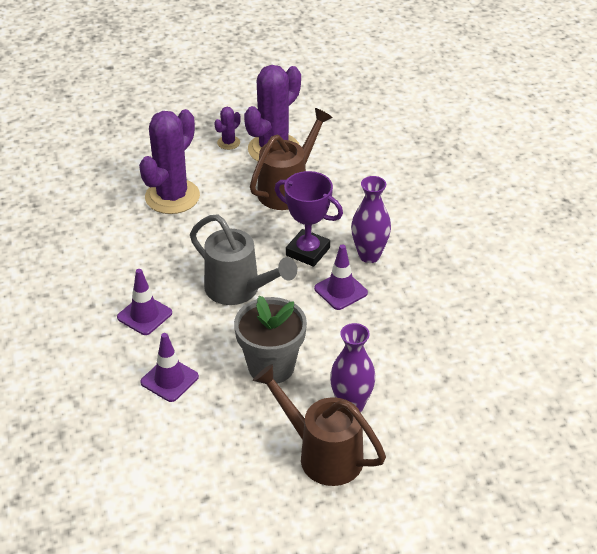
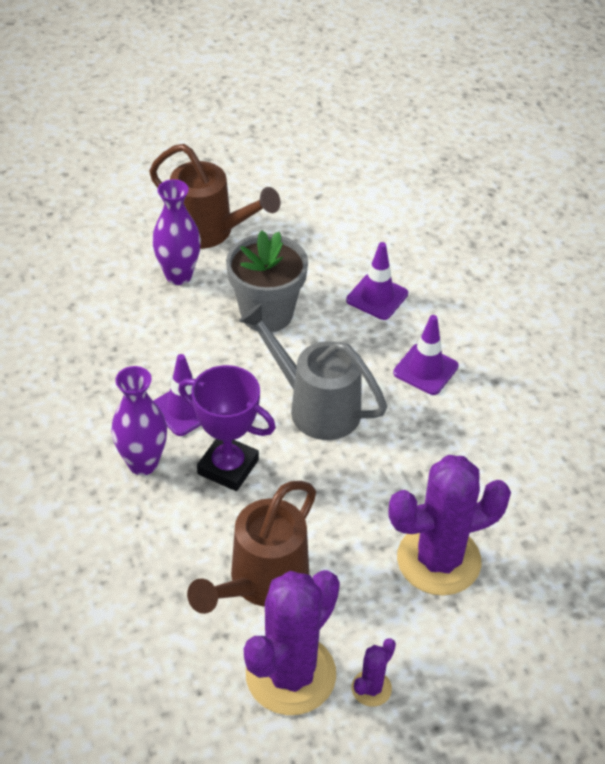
camera: 175 degrees right, 5 degrees up
(172, 197) = (438, 560): purple cactus -> purple cactus turned 45 degrees clockwise

